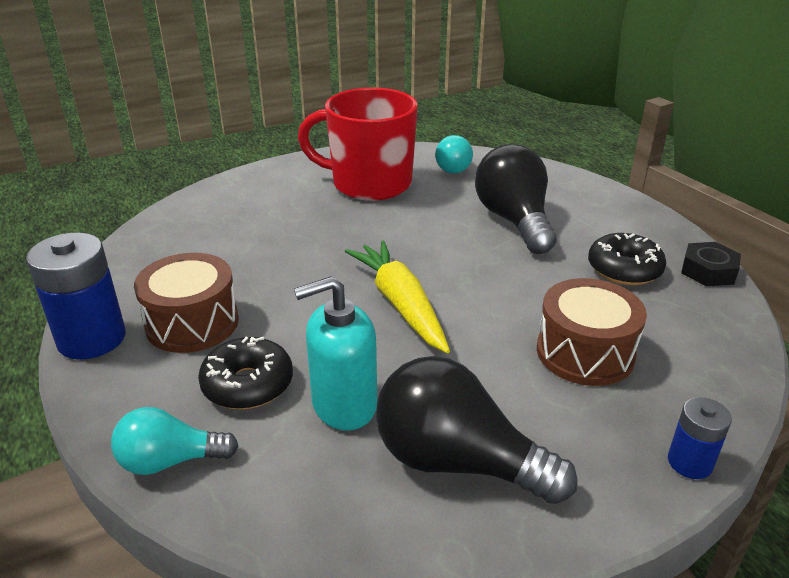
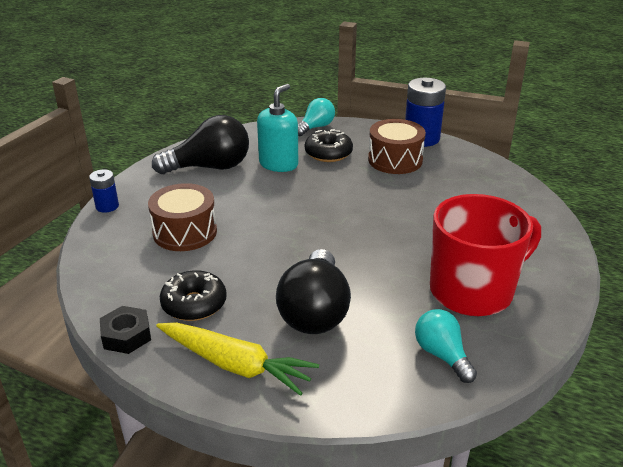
camera: 140 degrees right, 0 degrees up
(400, 304) = (312, 212): yellow carrot -> yellow carrot (235, 365)
(514, 221) = (315, 311): black light bulb -> black light bulb turned 60 degrees clockwise

